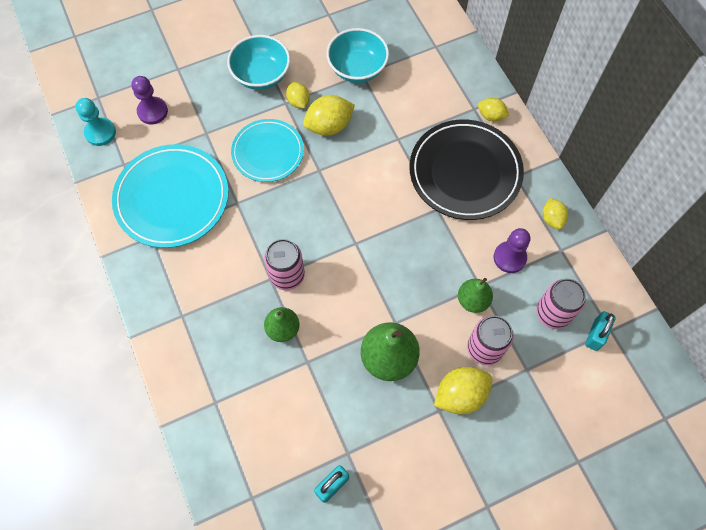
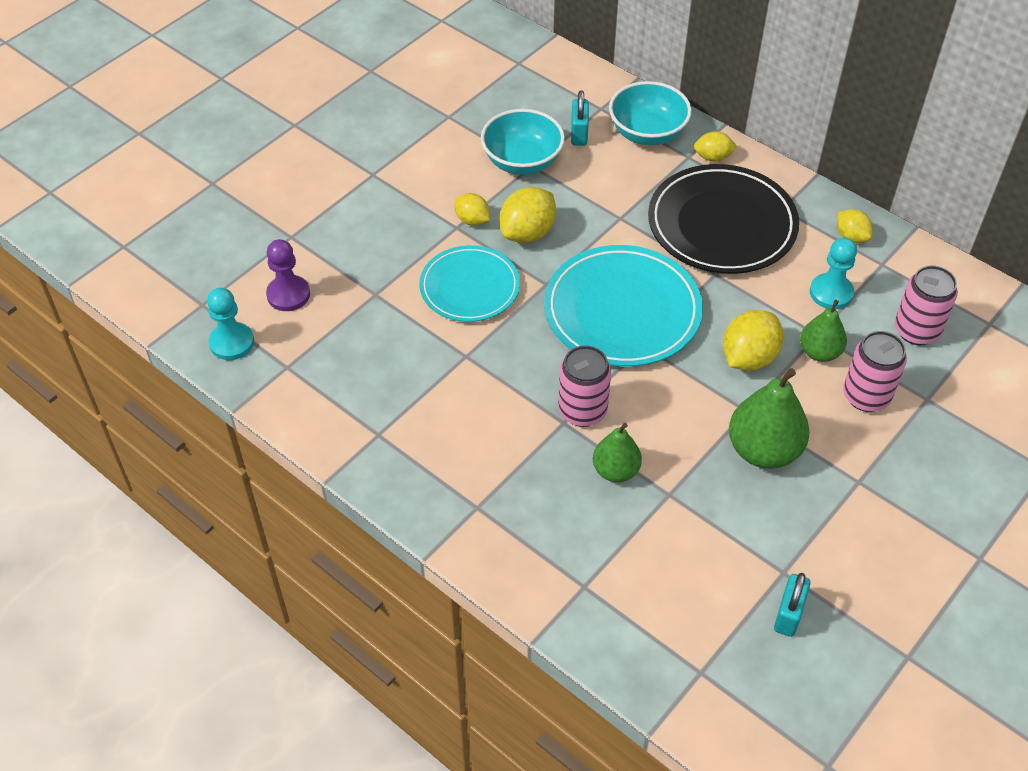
camera: 25 degrees left, 15 degrees down
(172, 198) = (378, 381): turquoise plate -> turquoise plate (622, 311)
(261, 75) = (406, 208): turquoise bowl -> turquoise bowl (647, 133)
(460, 395) = (871, 455): yellow lemon -> yellow lemon (748, 358)
(509, 257) = (831, 293): purple pawn -> turquoise pawn
(595, 335) = (977, 334): turquoise padlock -> turquoise padlock (579, 134)

